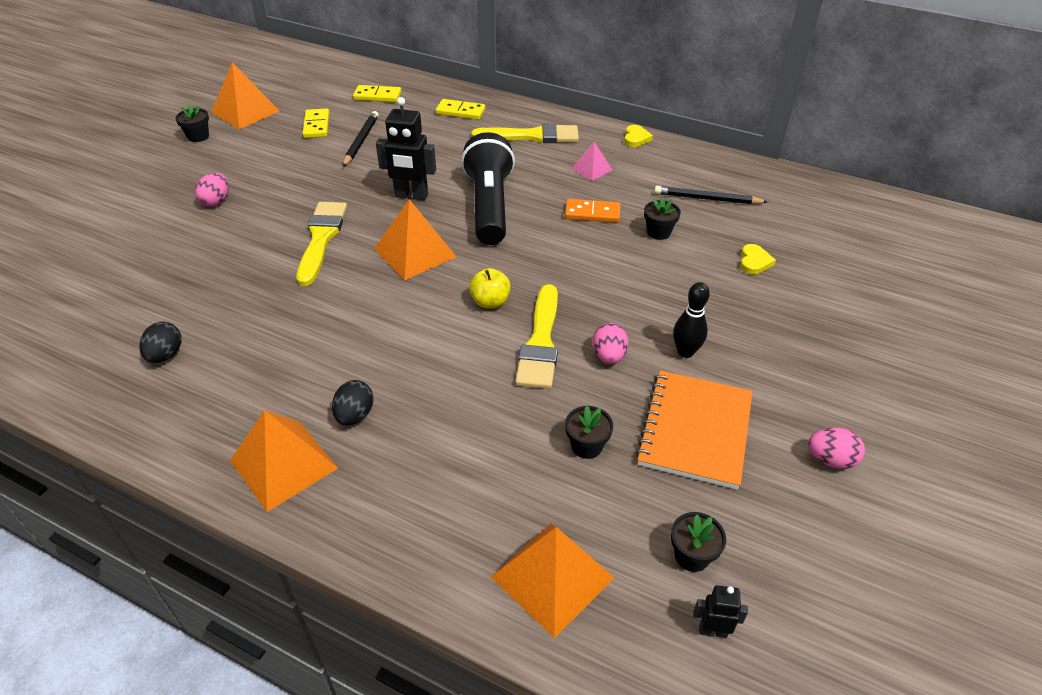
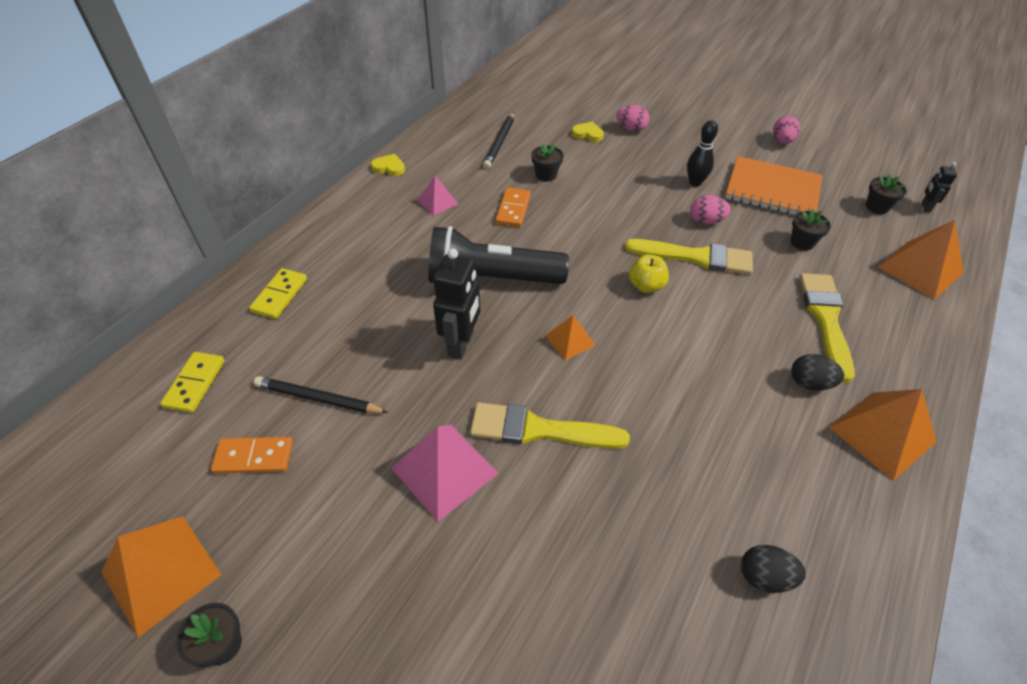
camera: 85 degrees left, 5 degrees up
(216, 201) = (437, 574): pink egg -> pink egg (631, 129)
(293, 198) = (445, 470): none -> pink pyramid
(316, 125) = (254, 457): yellow domino -> orange domino
(415, 253) = (570, 340): orange pyramid -> orange pyramid, size x0.56
(532, 136) = (360, 238): yellow brush -> yellow brush (825, 319)

